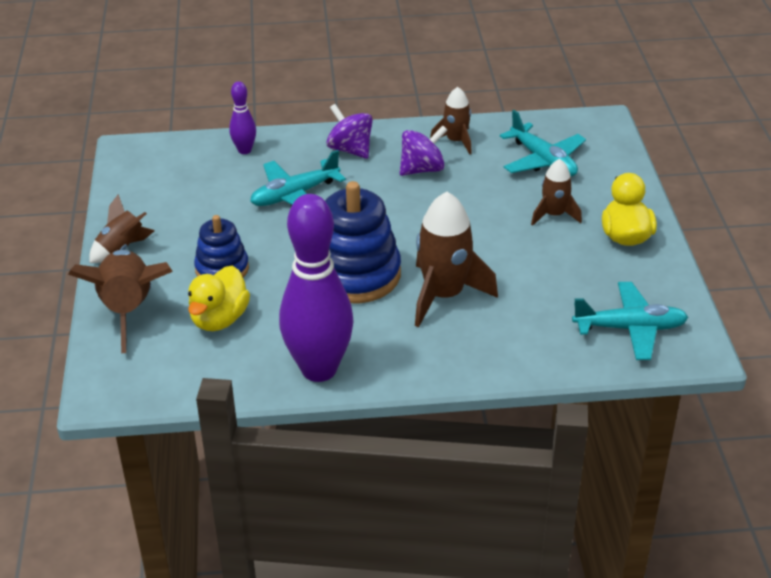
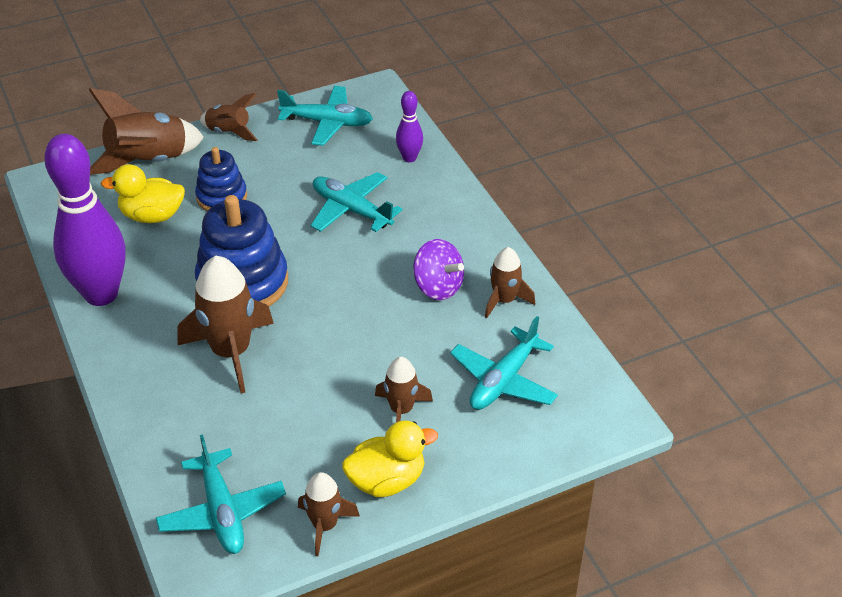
camera: 70 degrees right, 5 degrees up
(156, 186) = (327, 123): none -> turquoise plane
(350, 150) = (447, 226): purple spinning top -> none
(661, 276) = (324, 525): none -> brown rocket

